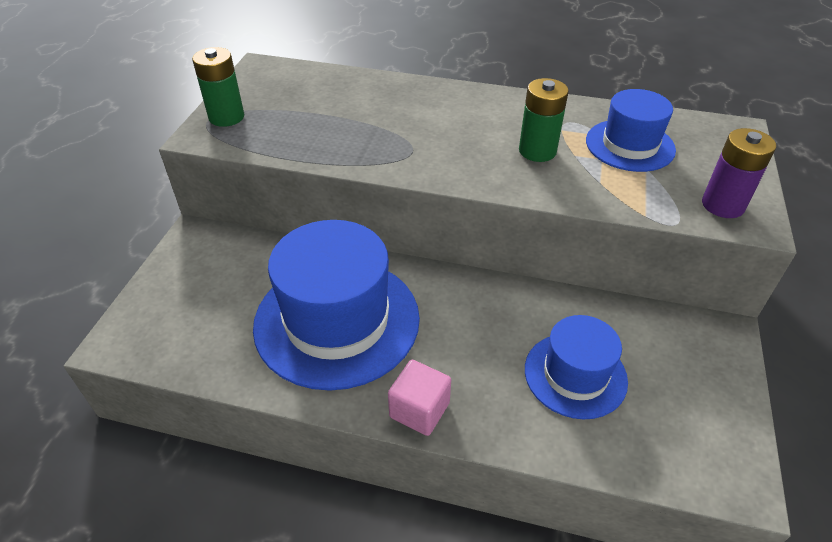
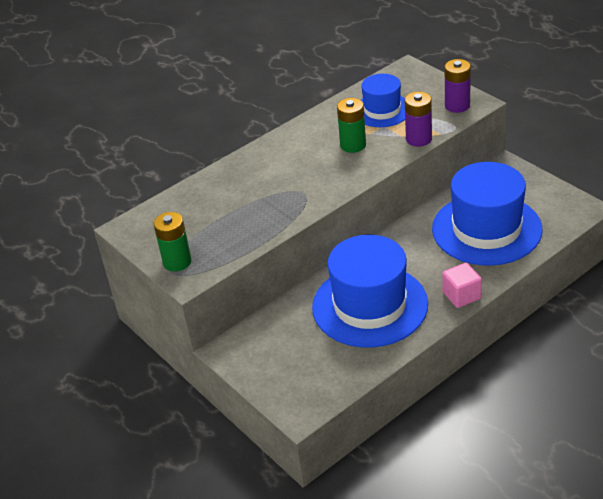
camera: 50 degrees left, 5 degrees down
(575, 375) = (486, 229): blue hat -> blue hat, size x1.74
(611, 200) = (418, 139): none -> purple battery

